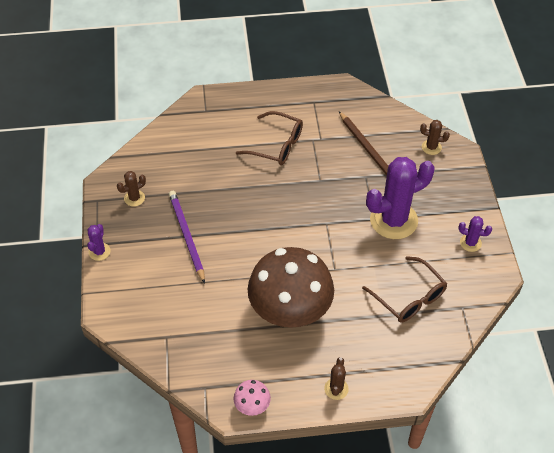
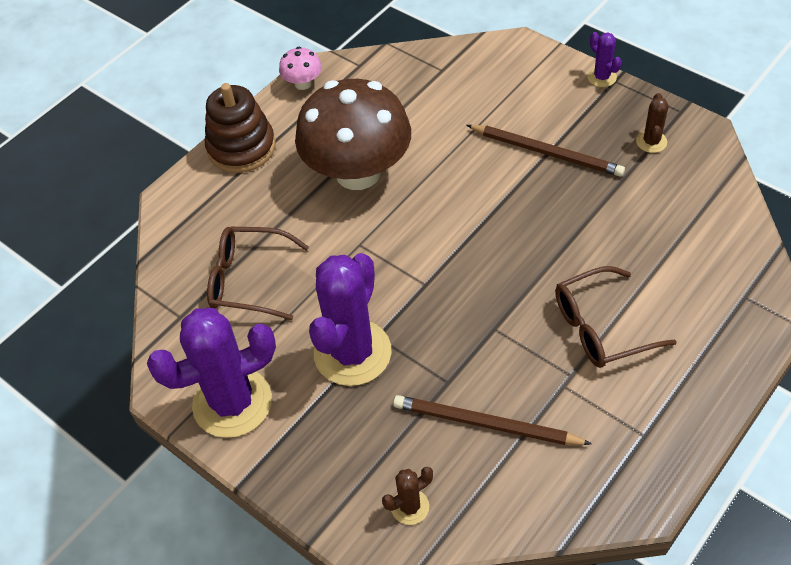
camera: 140 degrees right, 0 degrees up
(186, 236) = (547, 152): purple pencil -> brown pencil
(336, 389) = (241, 148): brown cactus -> brown stacking toy
(470, 243) = (232, 403): purple cactus -> purple cactus, size x2.24

